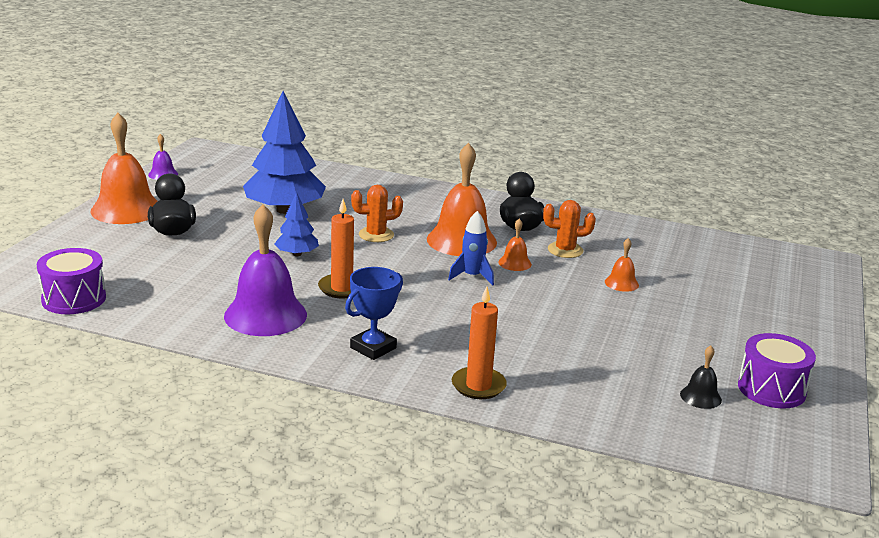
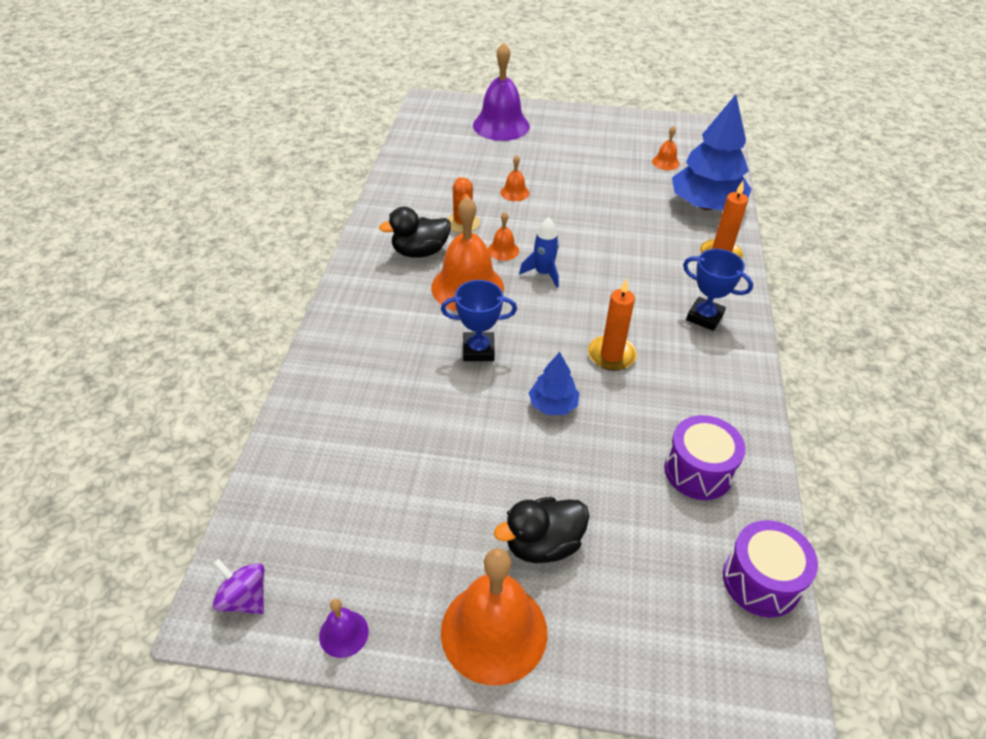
camera: 100 degrees left, 20 degrees up
(207, 154) = (244, 598): none -> purple spinning top
(265, 315) = (693, 399): purple bell -> purple bell (501, 125)
(284, 210) = (437, 444): blue tree -> blue tree (706, 205)
(376, 235) = (478, 350): orange cactus -> blue trophy
(700, 397) = (665, 162): black bell -> orange bell
(771, 389) = (637, 136): purple drum -> purple drum (698, 471)

